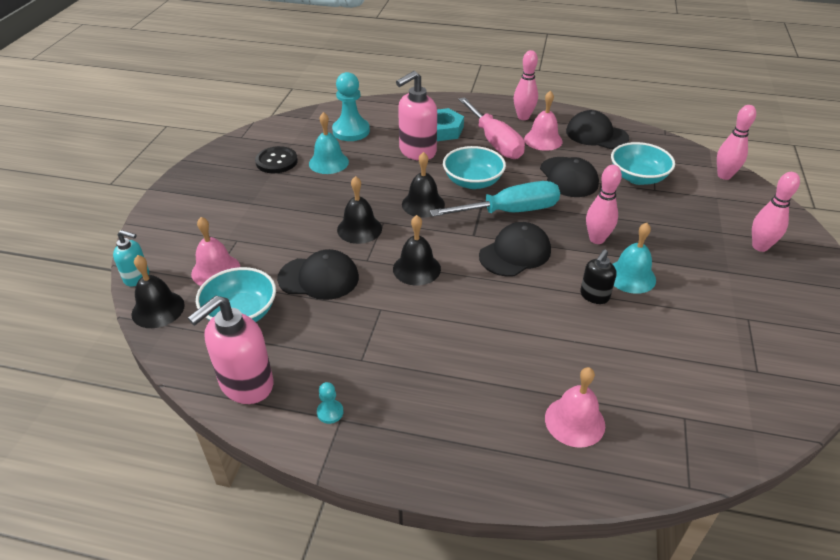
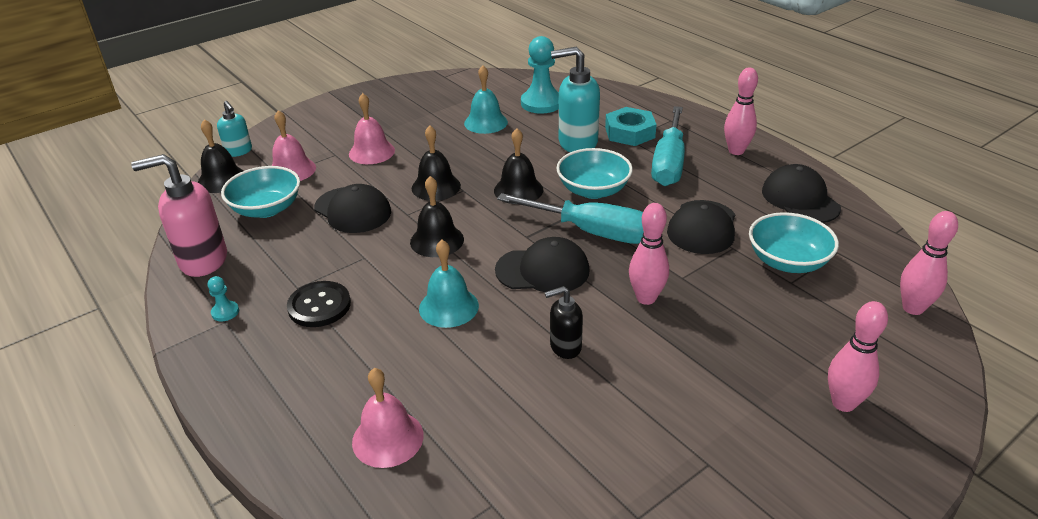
camera: 40 degrees right, 5 degrees down
(276, 161) = (445, 106): black button -> black button (319, 306)
(417, 152) = (577, 143): pink soap dispenser -> turquoise soap dispenser
(494, 142) = (668, 163): pink screwdriver -> turquoise screwdriver
(543, 140) = (726, 181): pink bell -> pink bell (371, 152)
(631, 276) = (631, 350): turquoise bell -> turquoise bell (448, 307)

